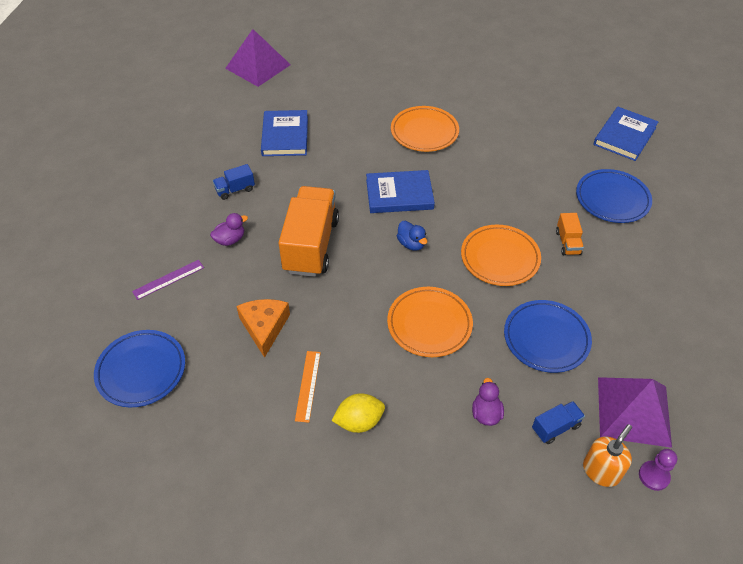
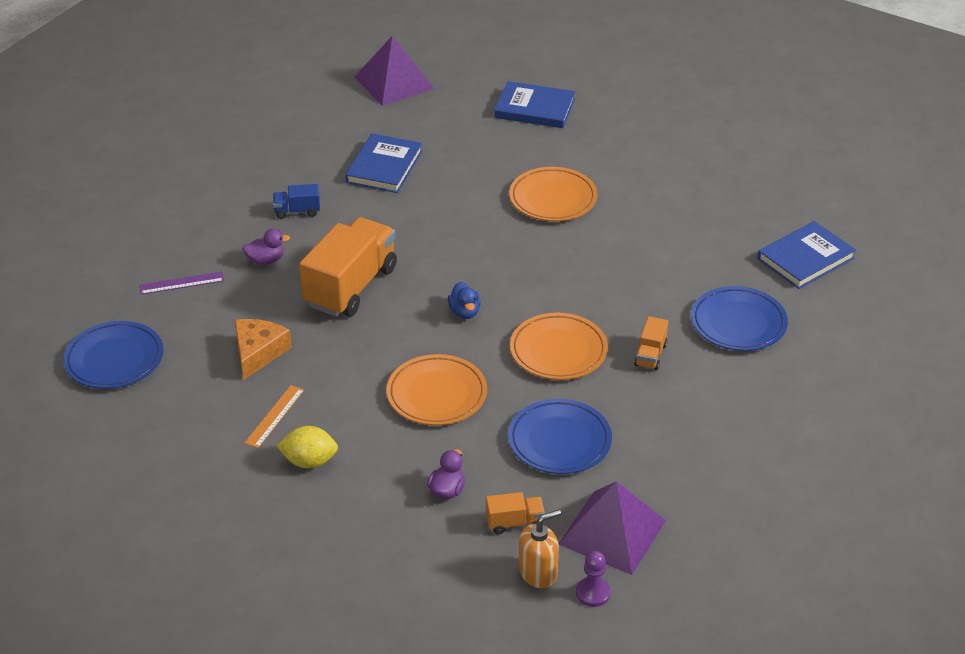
camera: 20 degrees right, 10 degrees down
(399, 194) = (481, 259): blue book -> blue book (534, 108)
(555, 427) = (514, 522): blue truck -> orange truck

